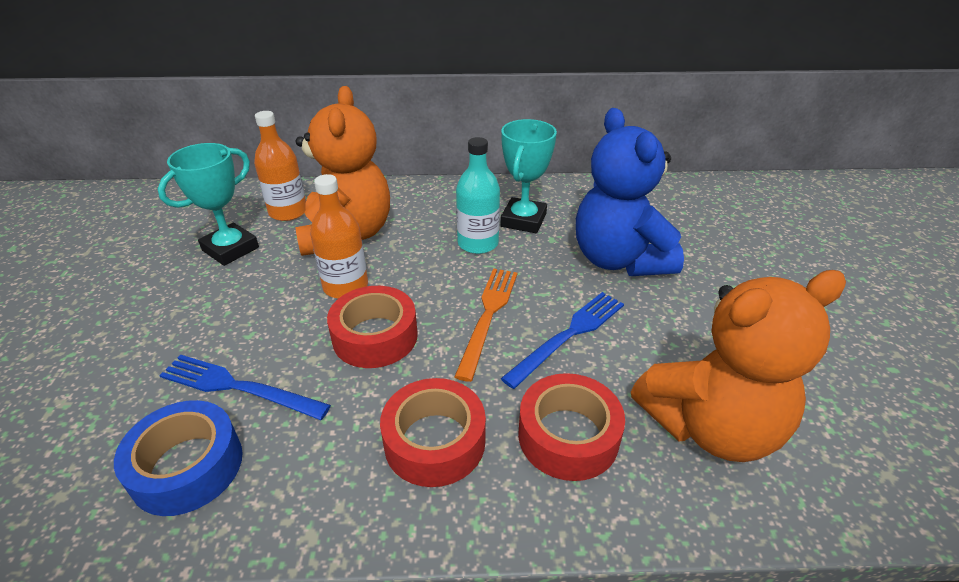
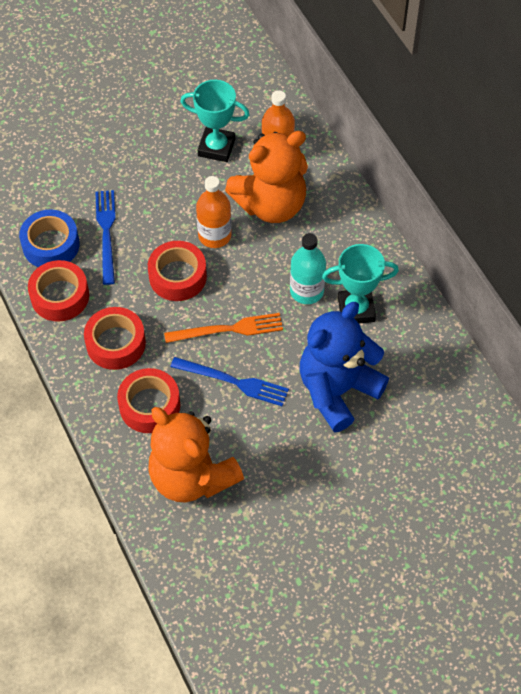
camera: 65 degrees right, 20 degrees up
(293, 489) = (60, 296): none -> red tape

